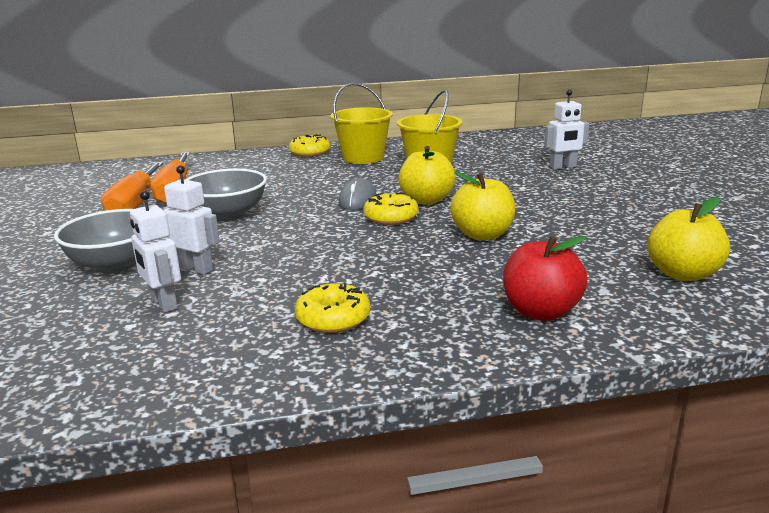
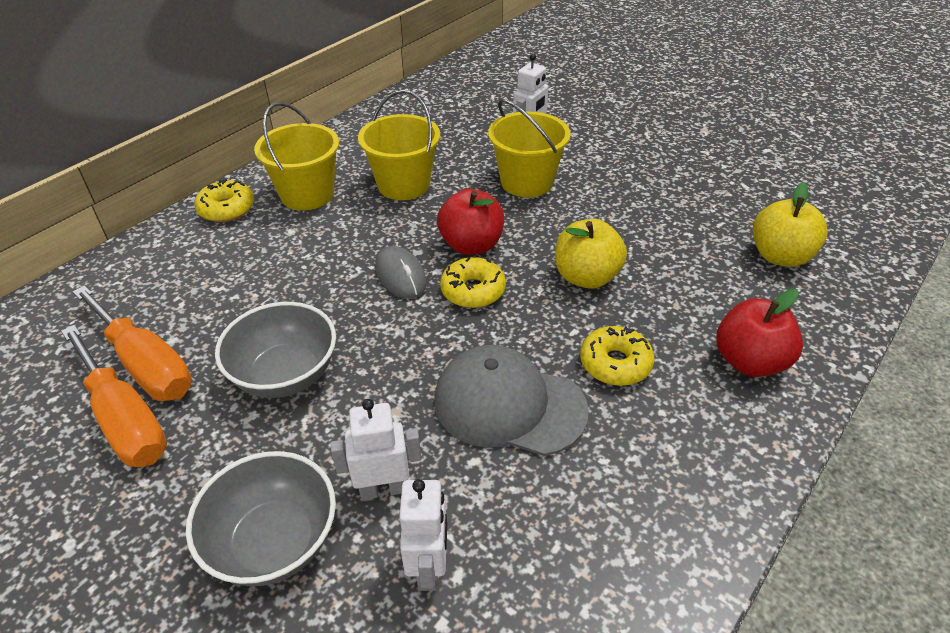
camera: 40 degrees left, 20 degrees up
(163, 303) = (429, 566): white robot -> white robot turned 105 degrees counterclockwise
(323, 266) = (509, 405): none -> grey cap
(333, 319) = (617, 475): yellow donut -> yellow donut (615, 363)
(426, 200) = (471, 245): yellow apple -> red apple
(519, 185) = (527, 182): none -> yellow bucket

